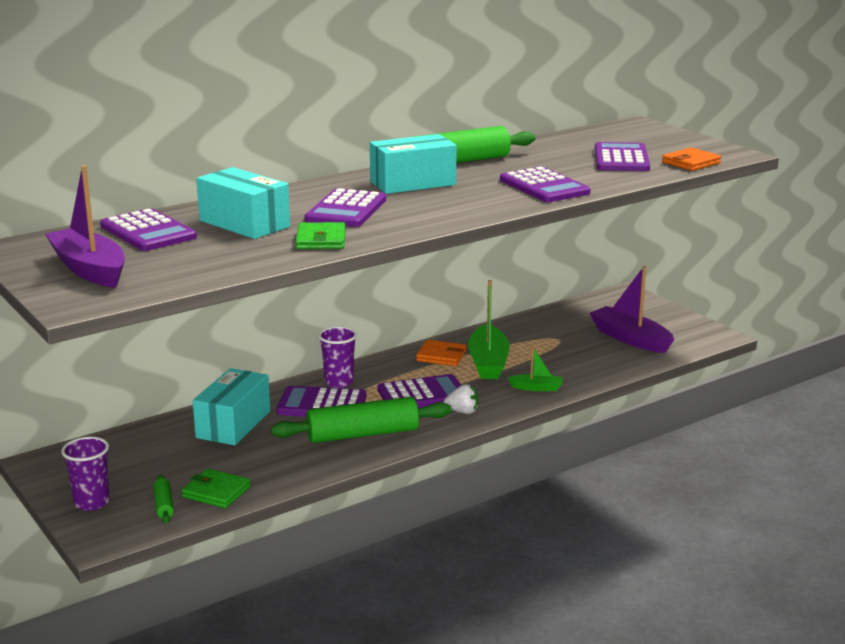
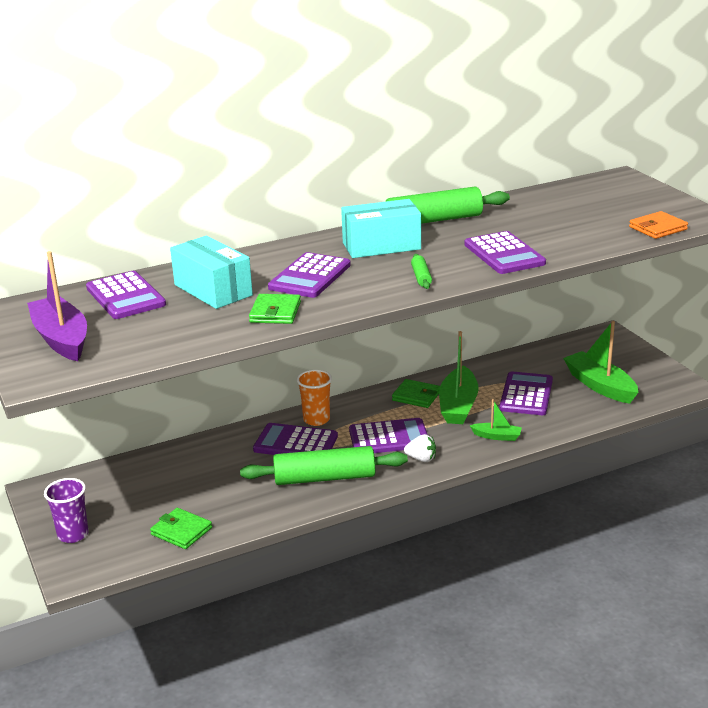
camera: 10 degrees right, 5 degrees up
(164, 505) = (133, 542): green rolling pin -> green rolling pin (421, 277)
(233, 424) = (212, 460): turquoise box -> none
(339, 382) = (316, 419): purple cup -> orange cup
(441, 356) = (416, 396): orange wallet -> green wallet
(621, 159) = (590, 221): purple calculator -> purple calculator (526, 394)
(630, 339) = (600, 386): purple boat -> green boat

